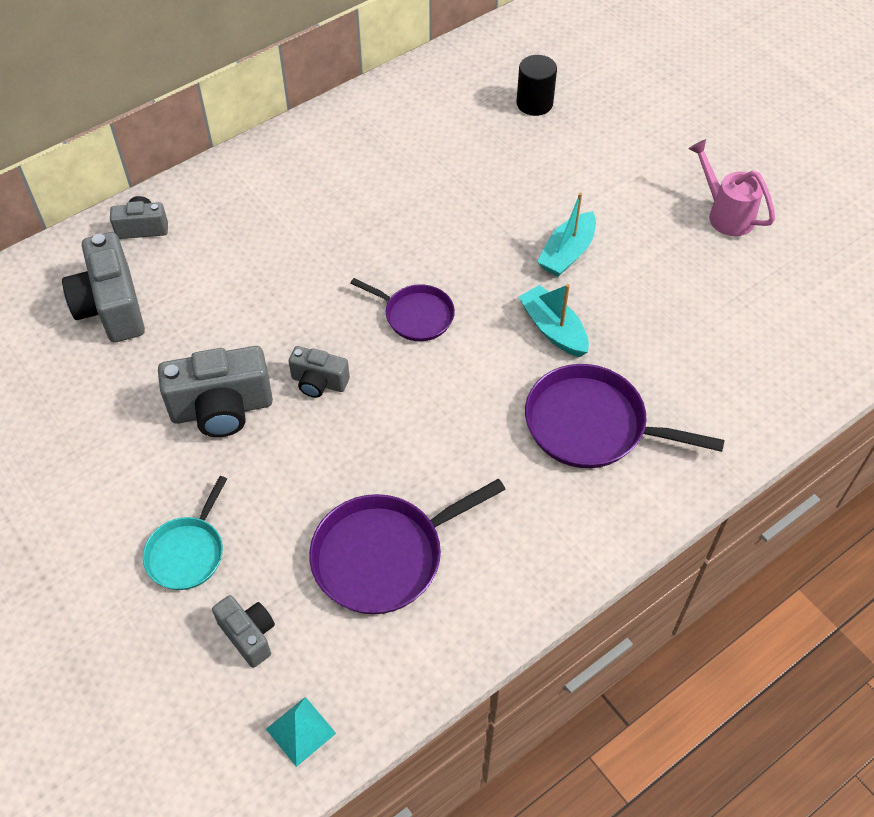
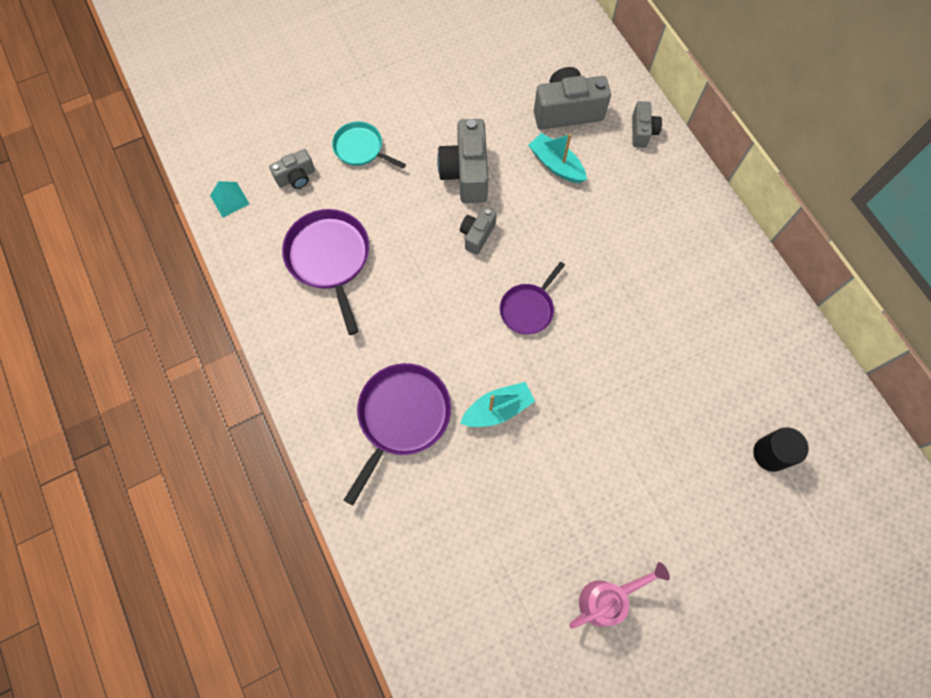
camera: 100 degrees right, 15 degrees up
(567, 253) = (577, 439): turquoise boat -> turquoise boat (556, 164)

